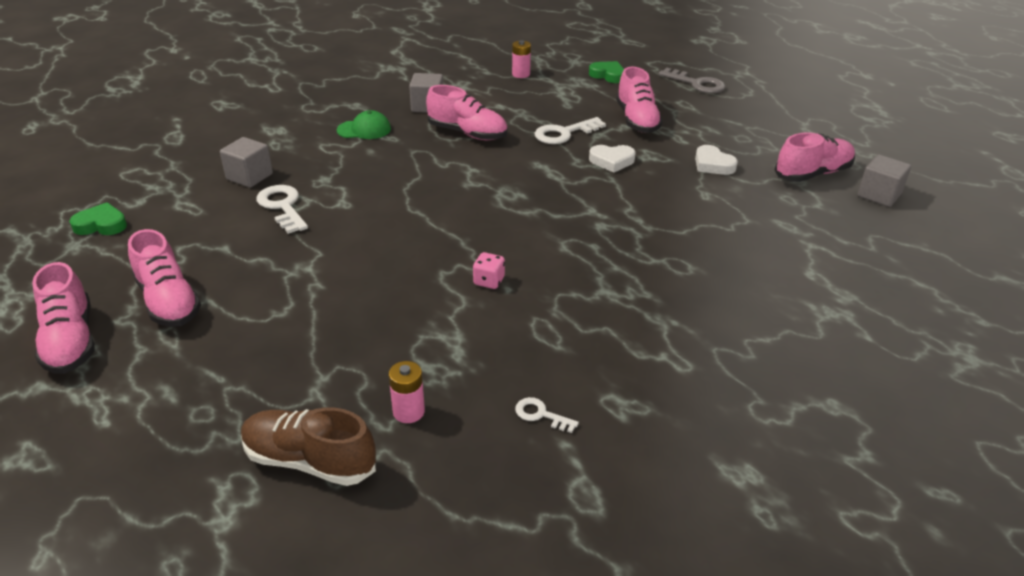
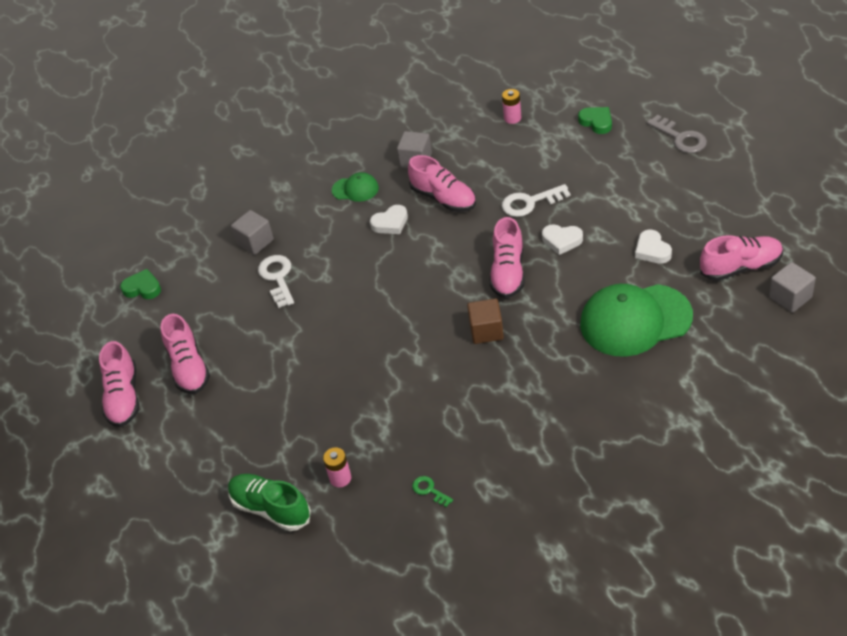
camera: 20 degrees right, 10 degrees up
(310, 461) = (271, 509): brown shoe -> green shoe
(412, 155) = (390, 223): none -> white heart
(489, 281) = (422, 368): pink dice -> none
(541, 415) = (429, 490): white key -> green key
(557, 241) = (486, 331): none -> brown cube
(637, 120) = (603, 188): pink shoe -> pink shoe (508, 272)
(725, 222) = (635, 320): none -> green cap

